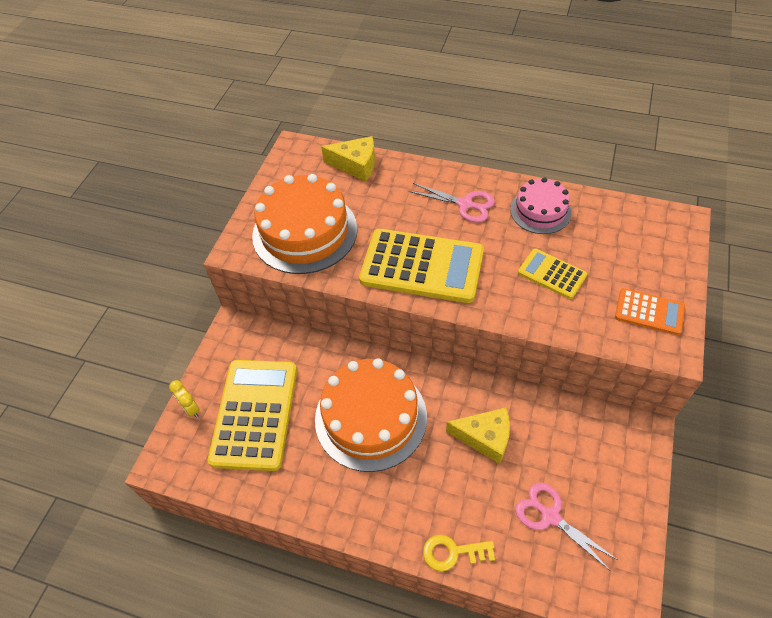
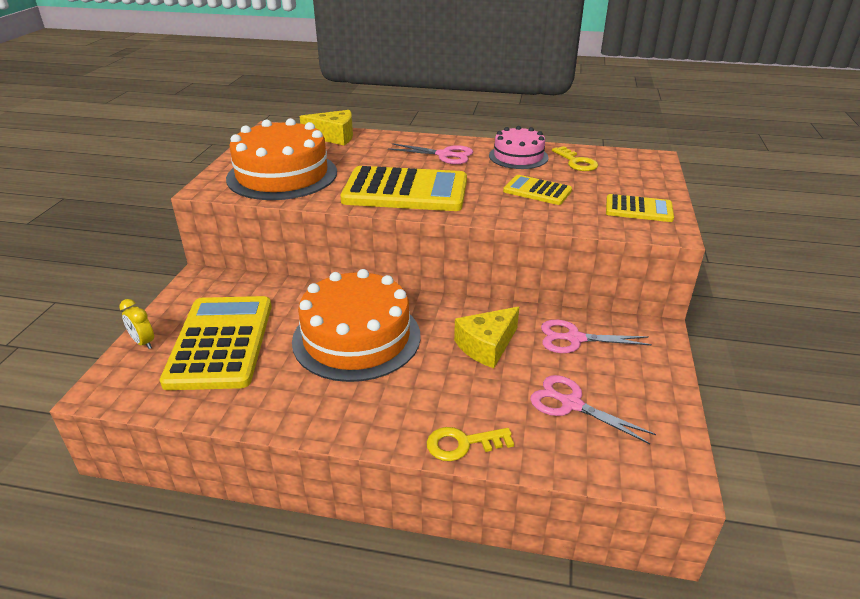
camera: 10 degrees left, 20 degrees down
(485, 437) = (486, 346): yellow cheese -> yellow cheese turned 135 degrees clockwise
(566, 435) = (574, 338): none -> pink scissors
(599, 224) = (576, 162): none -> yellow key
(649, 312) = (638, 209): orange calculator -> yellow calculator

